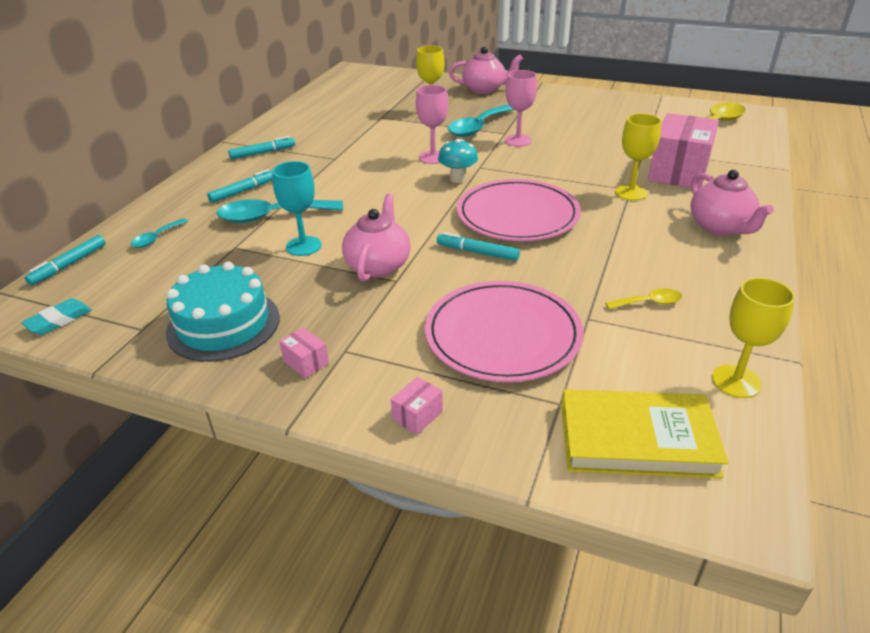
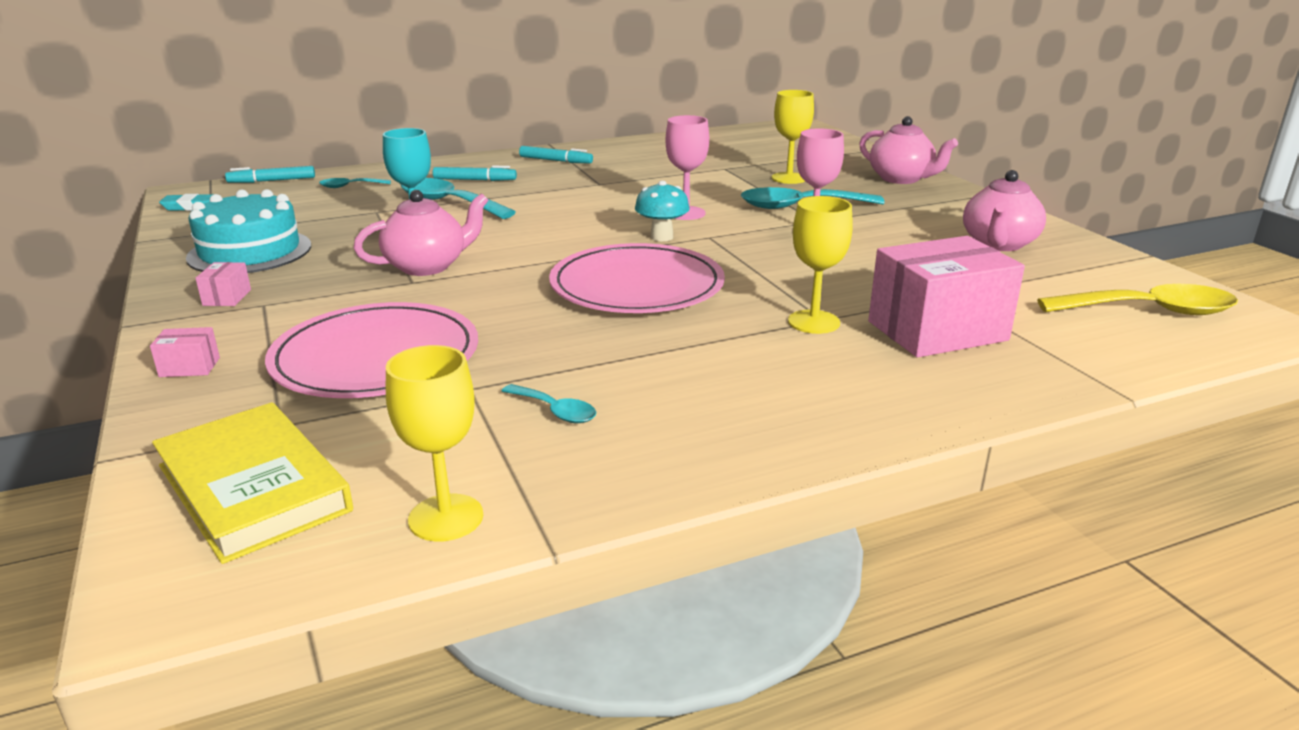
camera: 45 degrees right, 10 degrees down
(477, 252) = (521, 295): turquoise marker -> none
(649, 303) = (555, 411): yellow spoon -> turquoise spoon
(720, 227) = (834, 400): pink teapot -> pink teapot (998, 244)

